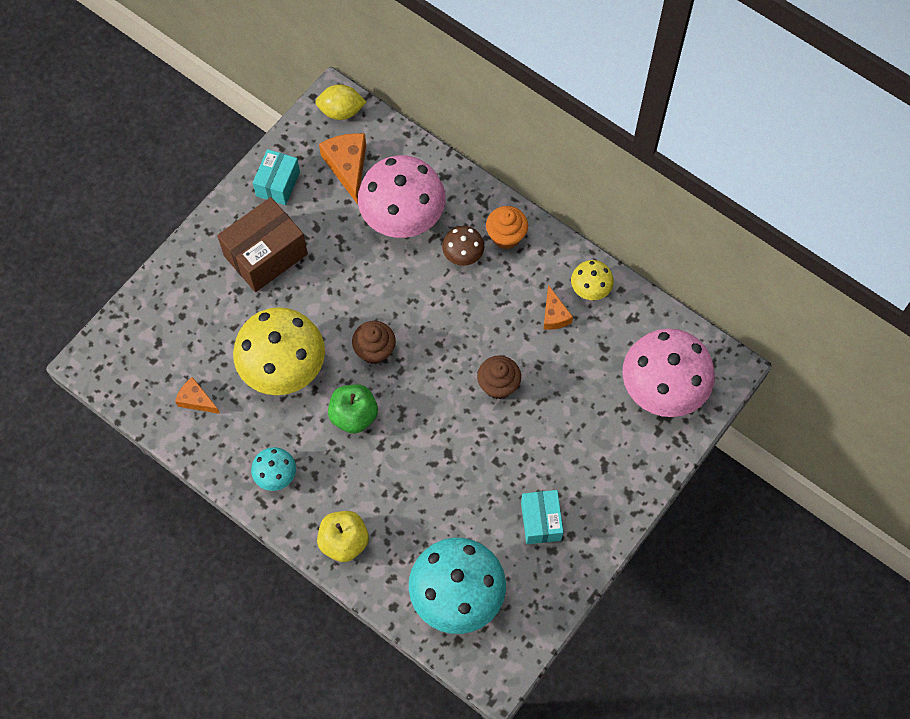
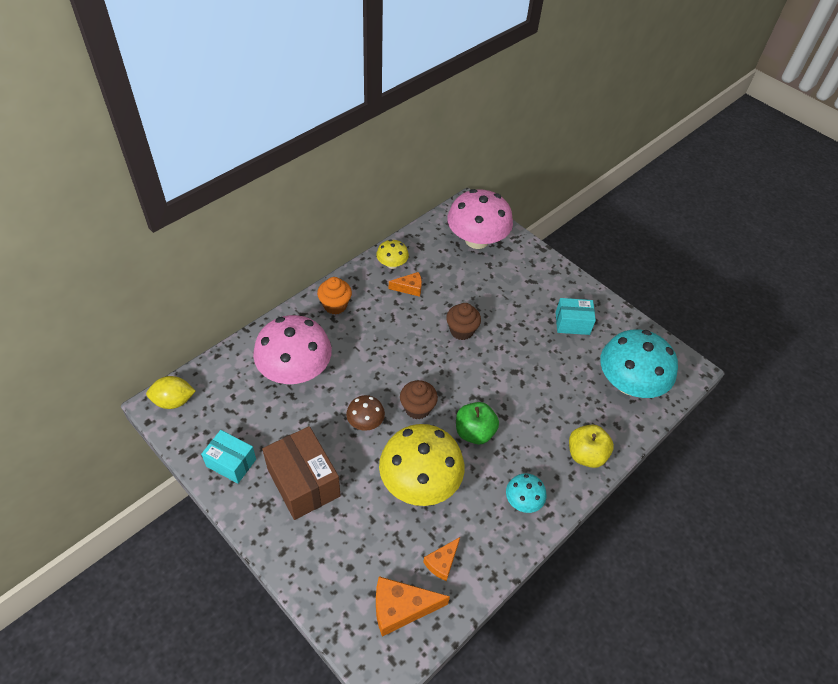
camera: 85 degrees left, 15 degrees down
(341, 111) = (174, 401): yellow lemon -> yellow lemon turned 75 degrees clockwise
(348, 167) = (233, 404): orange cheese -> orange cheese (401, 608)
(463, 254) = (343, 335): brown mushroom -> brown mushroom (365, 422)

